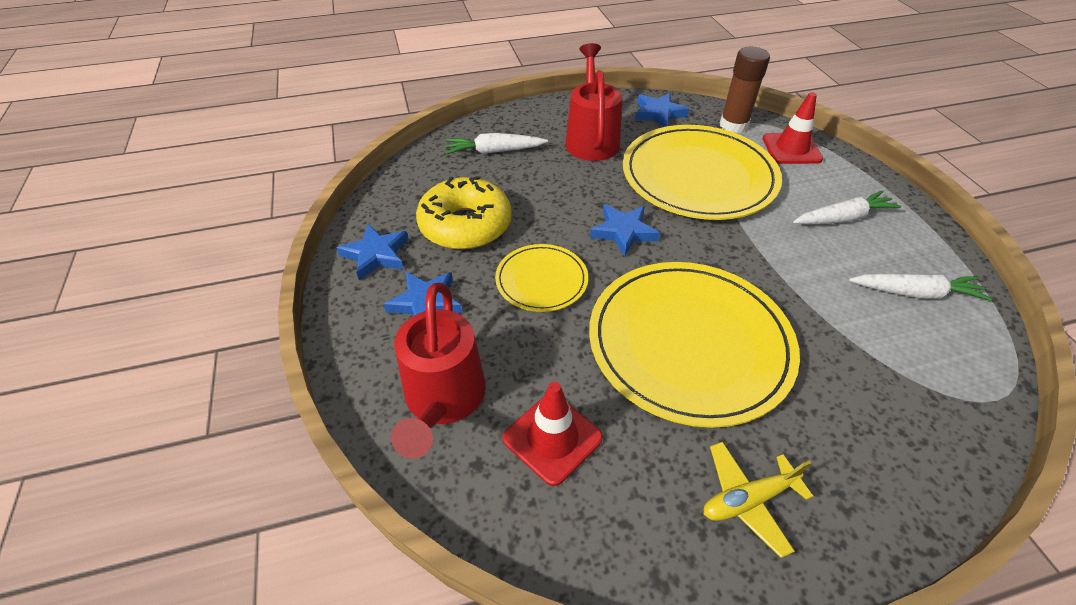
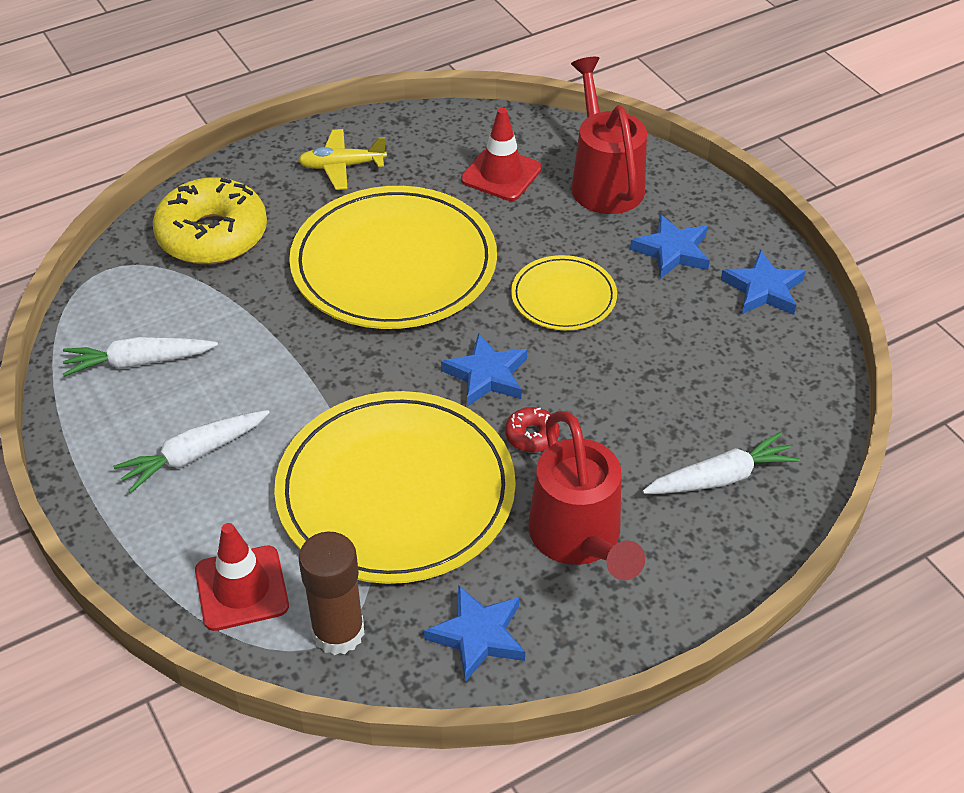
camera: 165 degrees right, 0 degrees up
(465, 225) = (686, 346): yellow donut -> yellow donut (212, 235)
(602, 190) = (532, 435): none -> red donut
(748, 500) = (342, 166): yellow plane -> yellow plane turned 150 degrees counterclockwise

